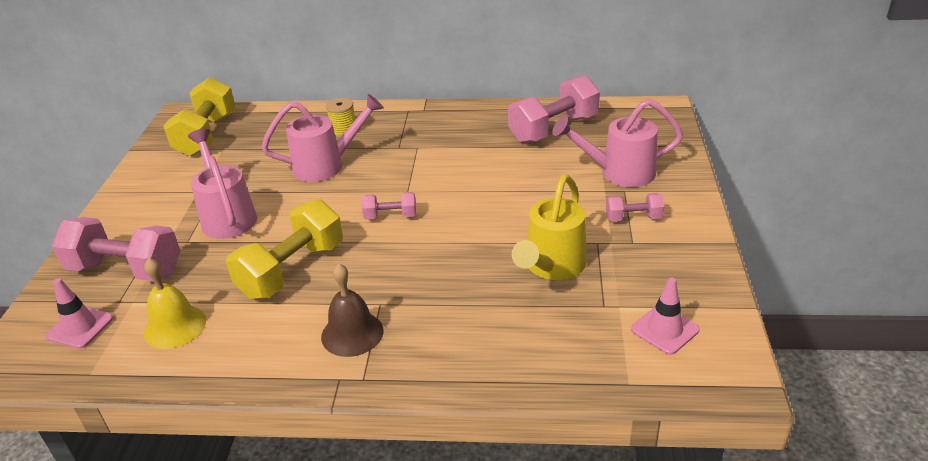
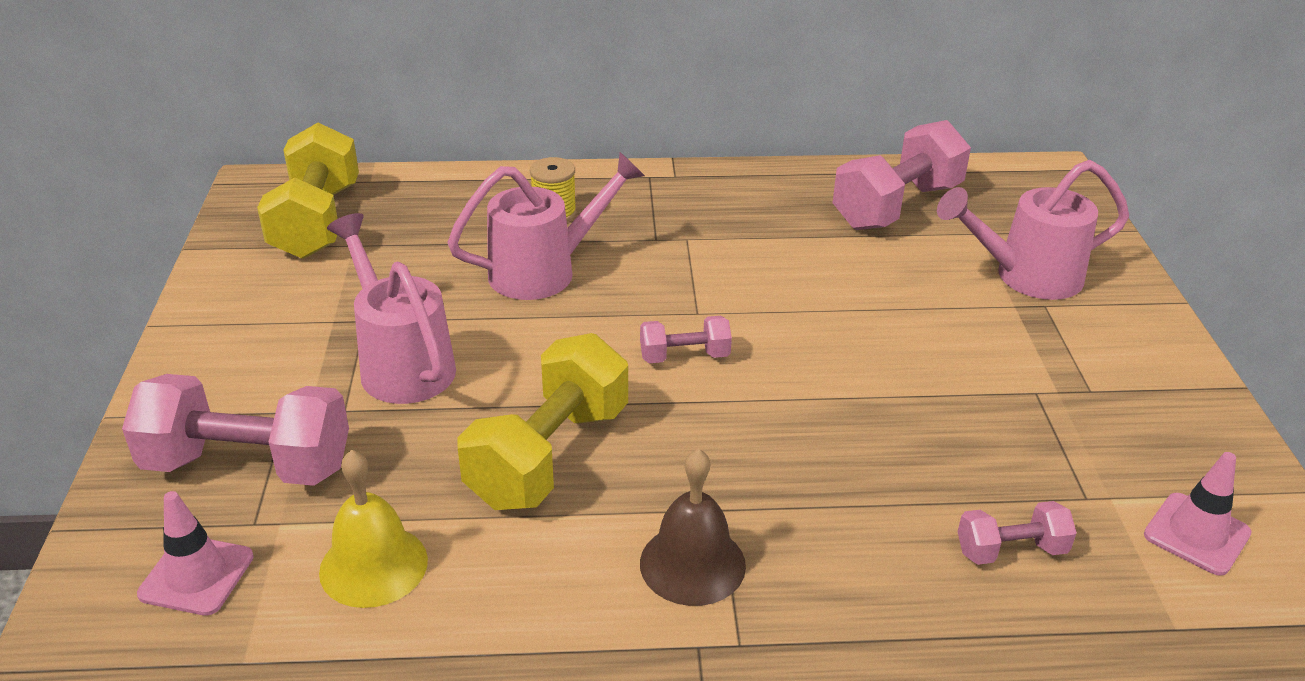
camera: 10 degrees left, 0 degrees up
(552, 266) = (980, 434): yellow watering can -> none
(633, 218) = (1076, 350): pink dumbbell -> pink dumbbell (1011, 550)

